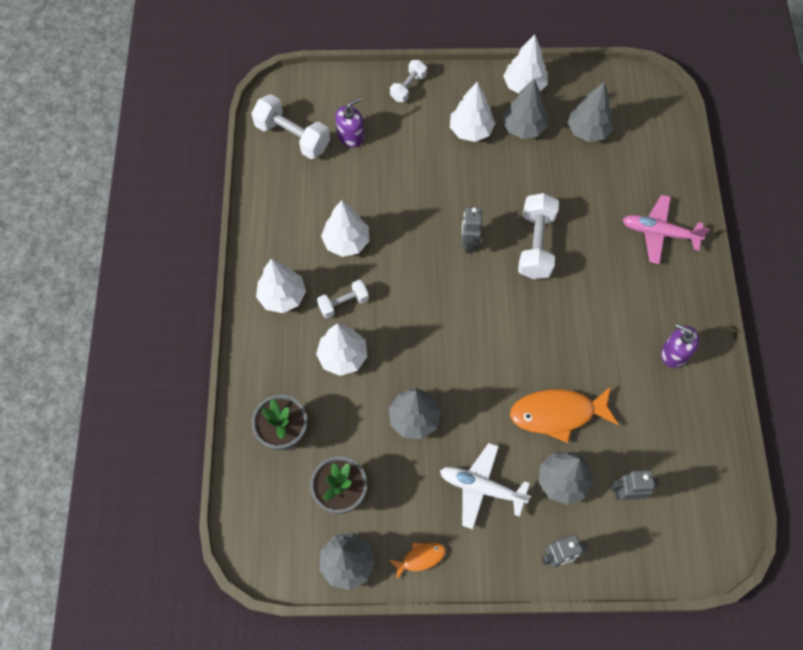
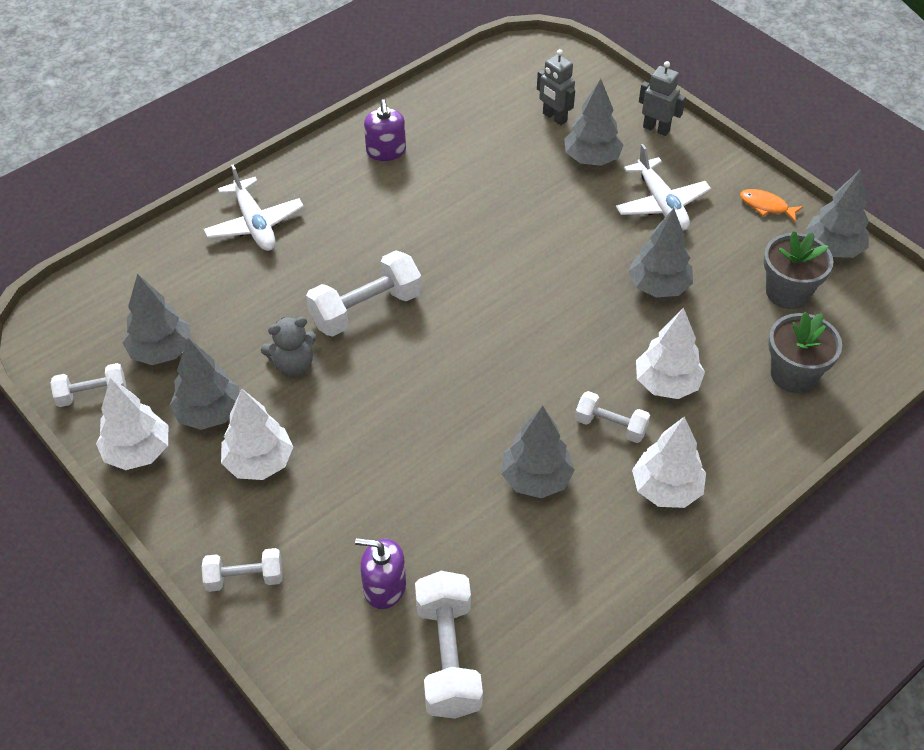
camera: 130 degrees left, 15 degrees down
(346, 242) = (536, 479): white tree -> grey tree
(469, 243) = (421, 365): grey robot -> none
(524, 183) = (293, 365): none -> grey teddy bear
(557, 414) = (535, 194): orange fish -> none
(581, 86) = (92, 394): none -> white dumbbell
(659, 233) = (255, 224): pink plane -> white plane

